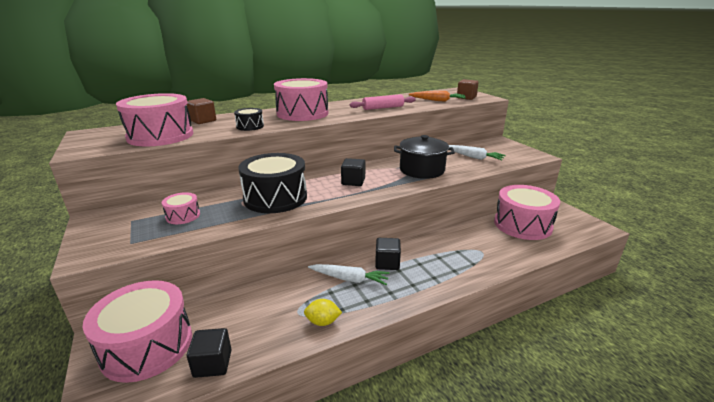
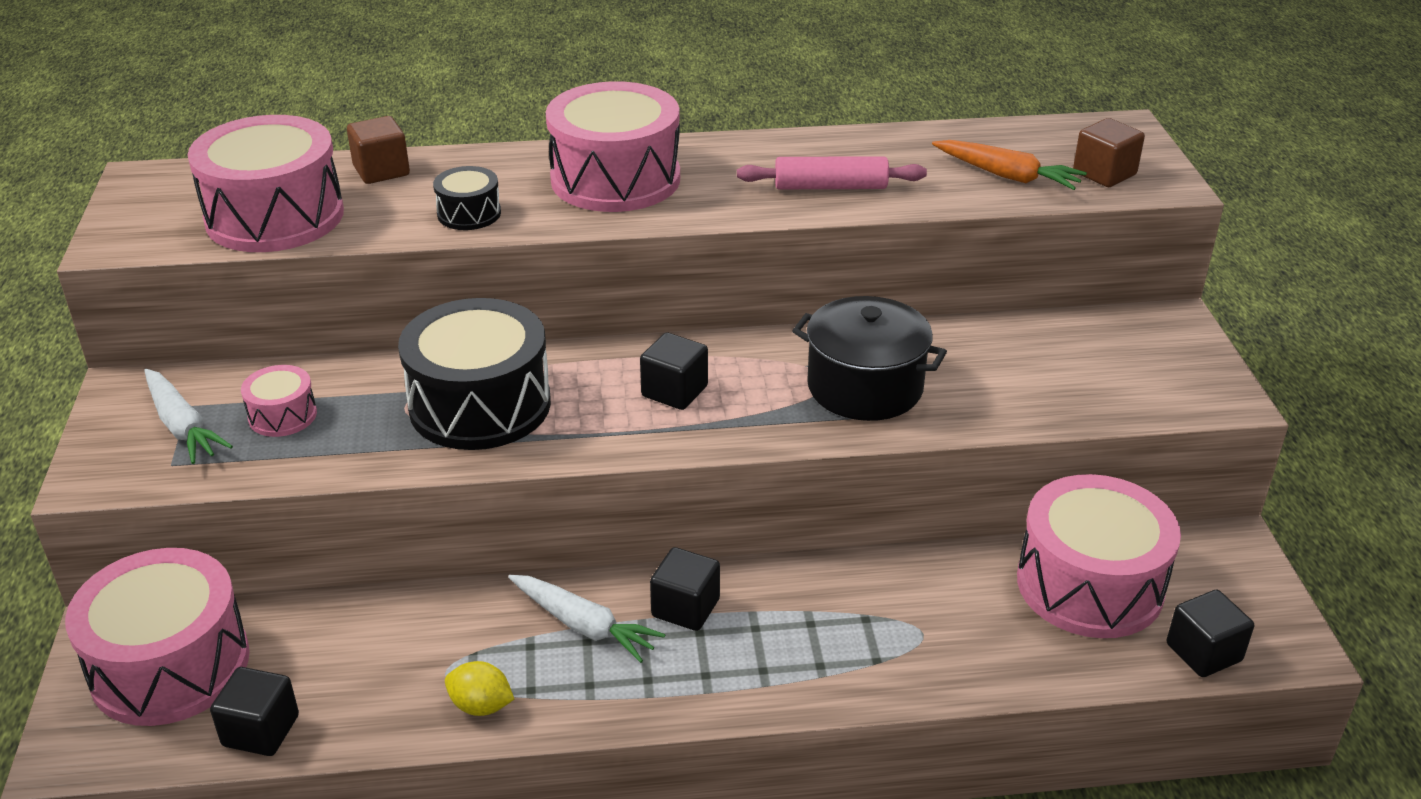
camera: 20 degrees right, 10 degrees up
(474, 157) = (1039, 368): white carrot -> white carrot (182, 426)
(576, 236) = (1203, 652): none -> black cube

